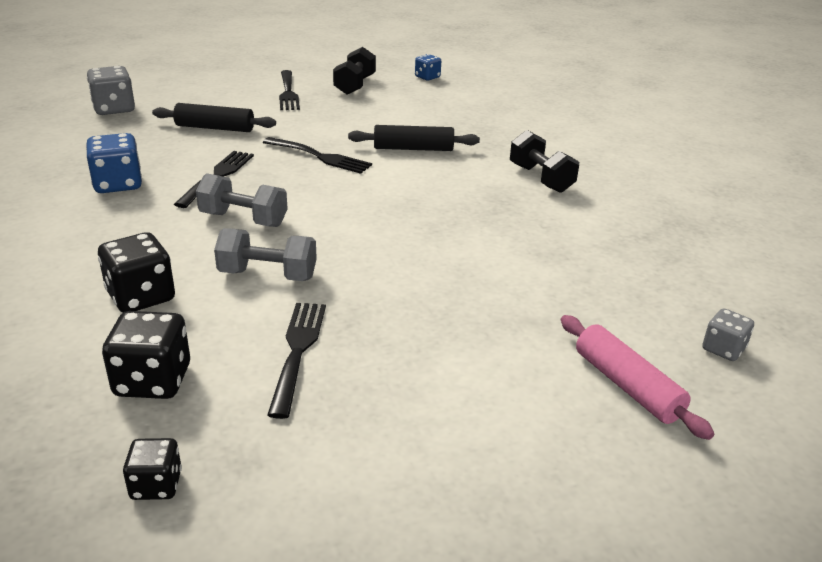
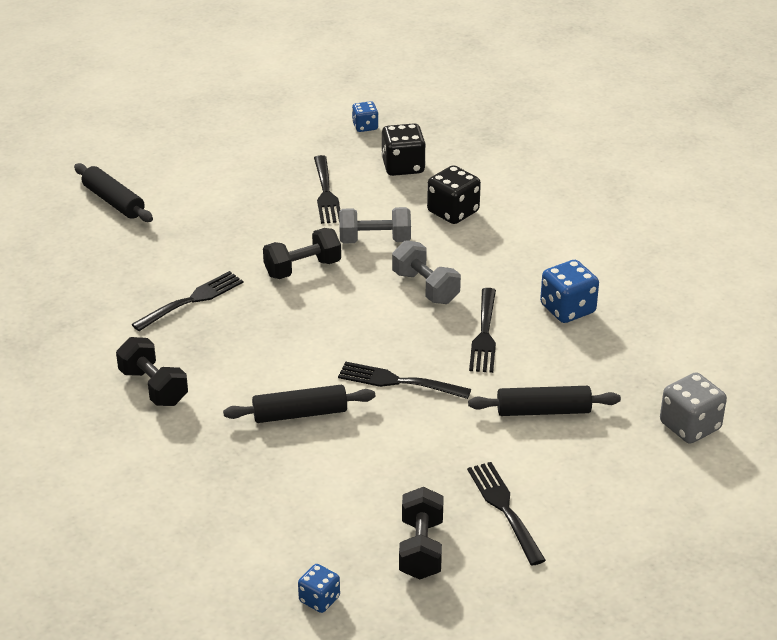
camera: 170 degrees right, 5 degrees up
(156, 485) = (365, 126): black dice -> blue dice
(243, 219) = (425, 287): grey dumbbell -> grey dumbbell turned 45 degrees clockwise
(371, 255) = (302, 268): none -> black dumbbell
(504, 241) = (192, 300): none -> black fork
(627, 386) = (114, 201): pink rolling pin -> black rolling pin
(723, 349) = (39, 233): grey dice -> none

